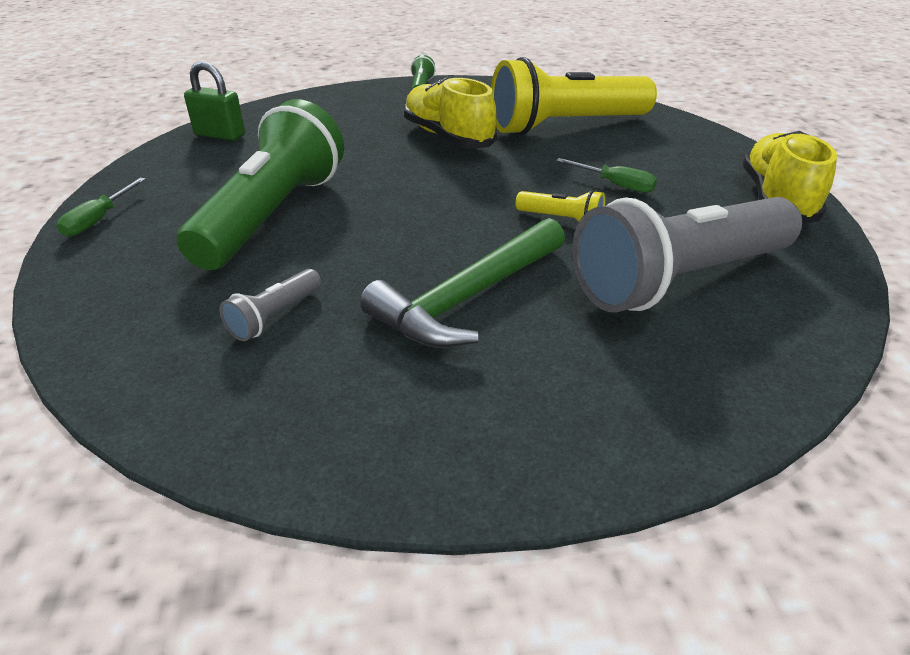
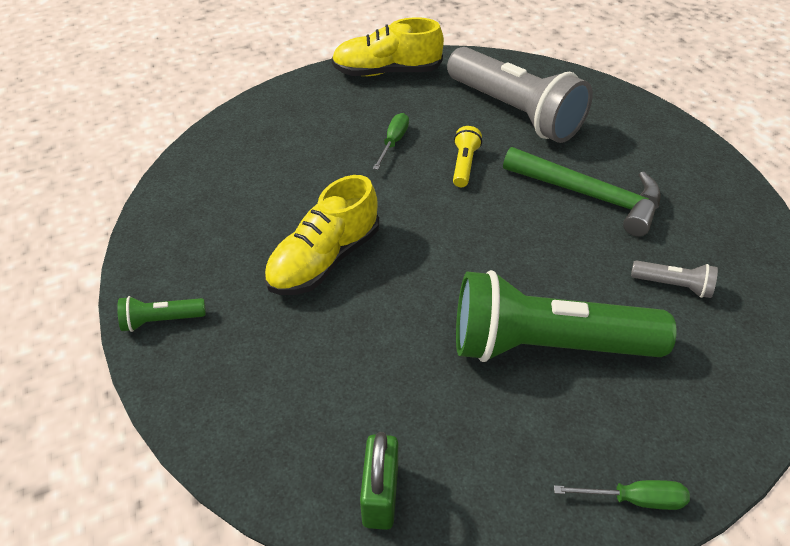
camera: 105 degrees left, 10 degrees up
(565, 126) = (273, 179): yellow flashlight -> none

